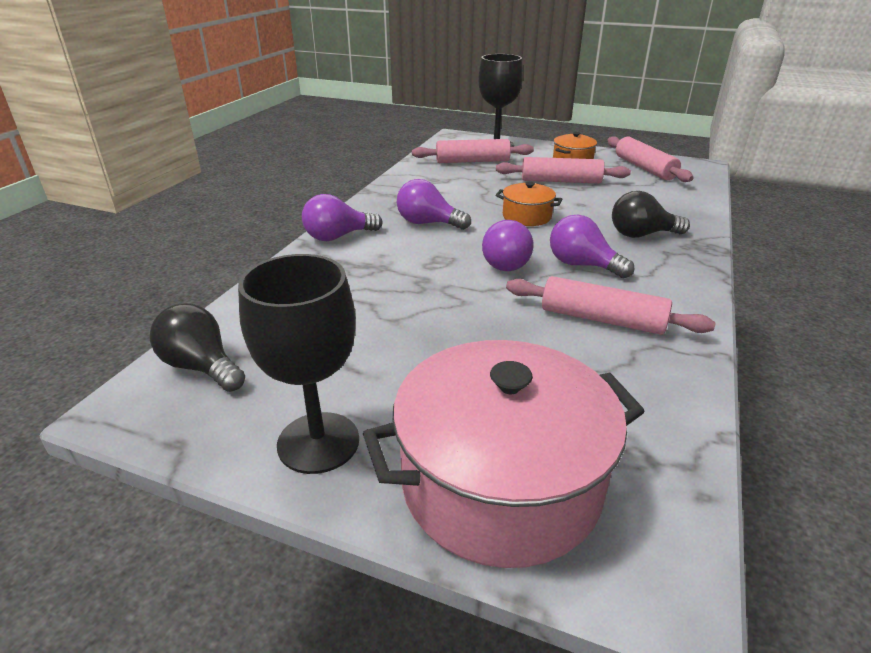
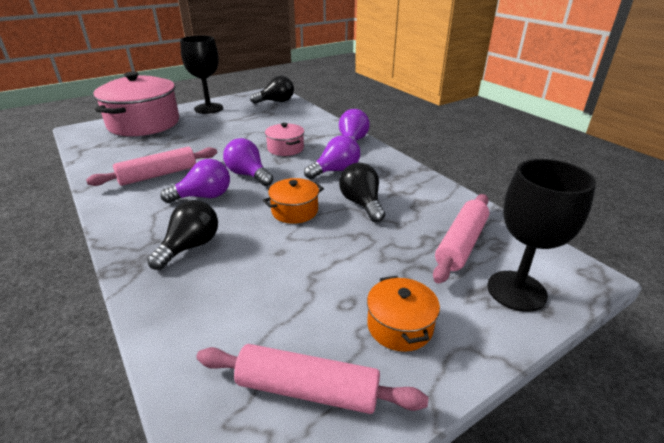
camera: 125 degrees right, 0 degrees up
(410, 269) = (285, 148): none -> pink pot
(472, 197) = (362, 204): none -> black light bulb
(560, 181) = (345, 273): pink rolling pin -> none

